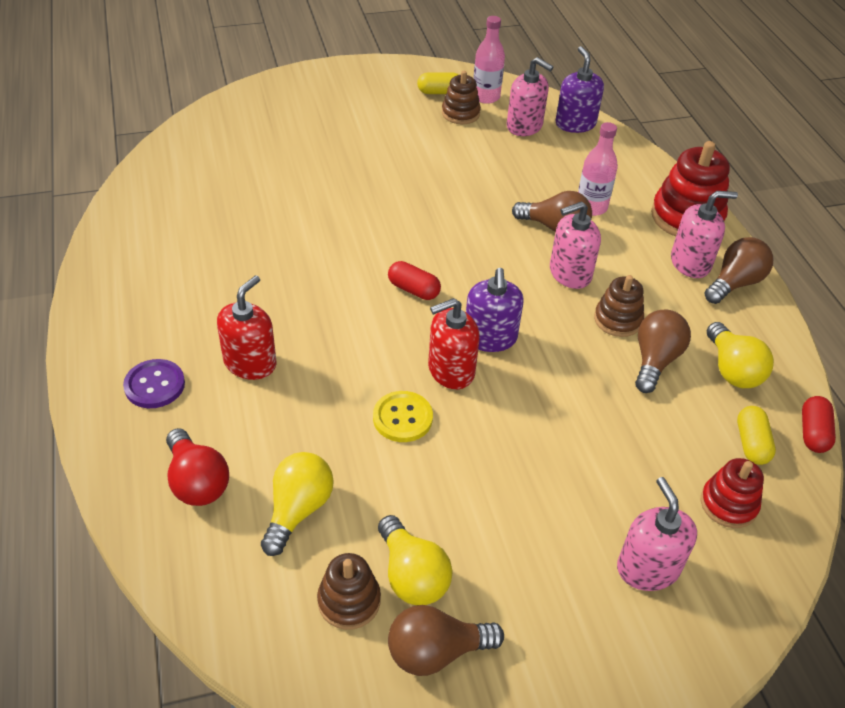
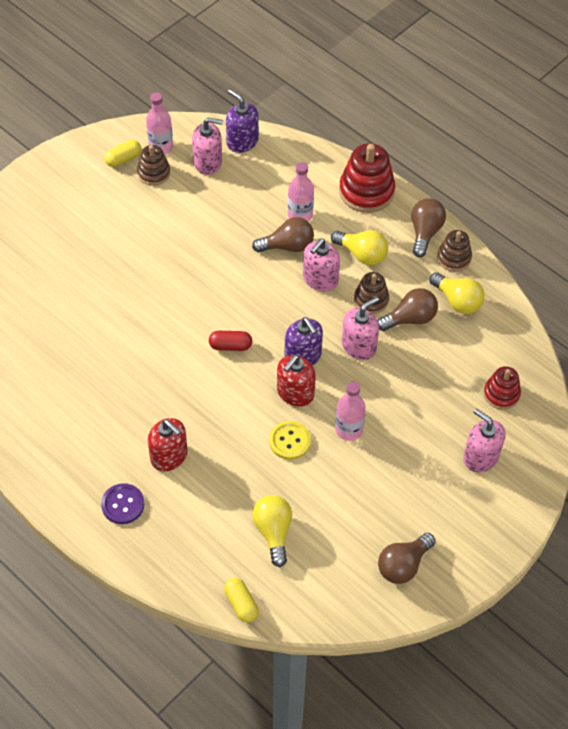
camera: 30 degrees left, 10 degrees up
(197, 481) = (202, 549): red light bulb -> none
(250, 363) = (169, 456): red soap dispenser -> red soap dispenser turned 135 degrees clockwise
(349, 601) = (340, 565): brown stacking toy -> brown stacking toy (454, 258)
(412, 575) = (362, 532): yellow light bulb -> yellow light bulb (362, 254)
(487, 442) = (349, 429): none -> pink bottle
(655, 360) = (410, 319): brown light bulb -> brown light bulb turned 75 degrees clockwise
(690, 263) = (389, 230): pink soap dispenser -> pink soap dispenser (359, 346)
(751, 443) = (493, 347): yellow capsule -> yellow capsule (241, 604)
(813, 433) = (523, 321): red capsule -> none

